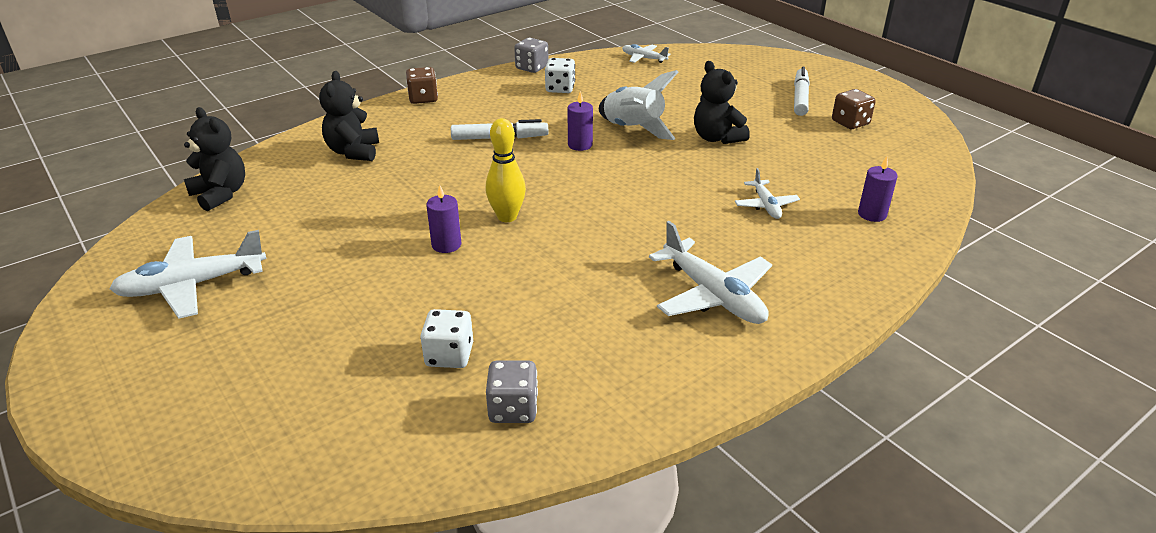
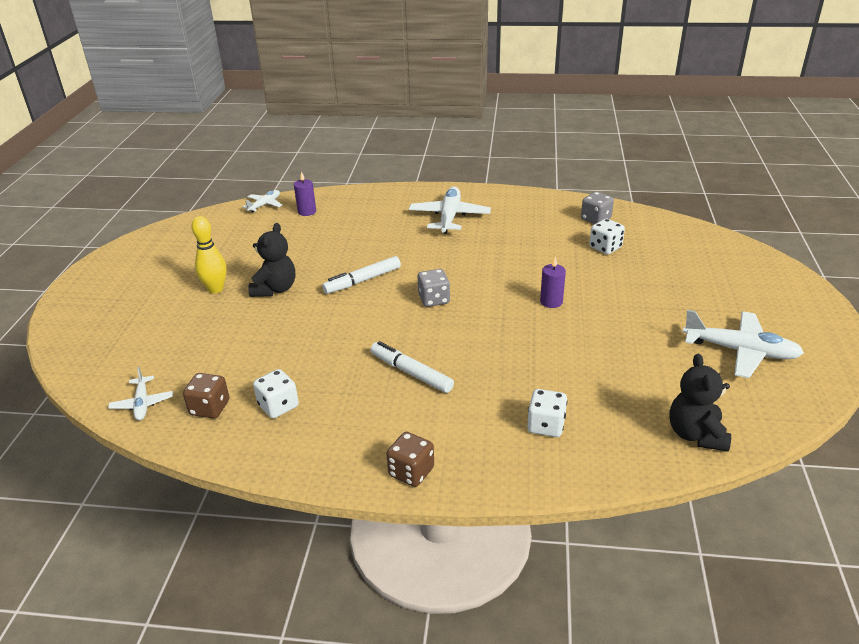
camera: 135 degrees left, 0 degrees up
(353, 152) = (546, 425): black teddy bear -> white dice
(507, 217) = (493, 302): yellow bowling pin -> yellow bowling pin (215, 289)
(532, 68) = (249, 458): grey dice -> grey dice (434, 299)
(580, 145) = (366, 332): purple candle -> none
(633, 129) = (308, 326): white rocket -> none
(766, 205) = (343, 238): white plane -> white plane (265, 205)
(800, 98) = (155, 289): white marker -> white marker (363, 280)
(850, 123) = (182, 257): brown dice -> brown dice (210, 408)

